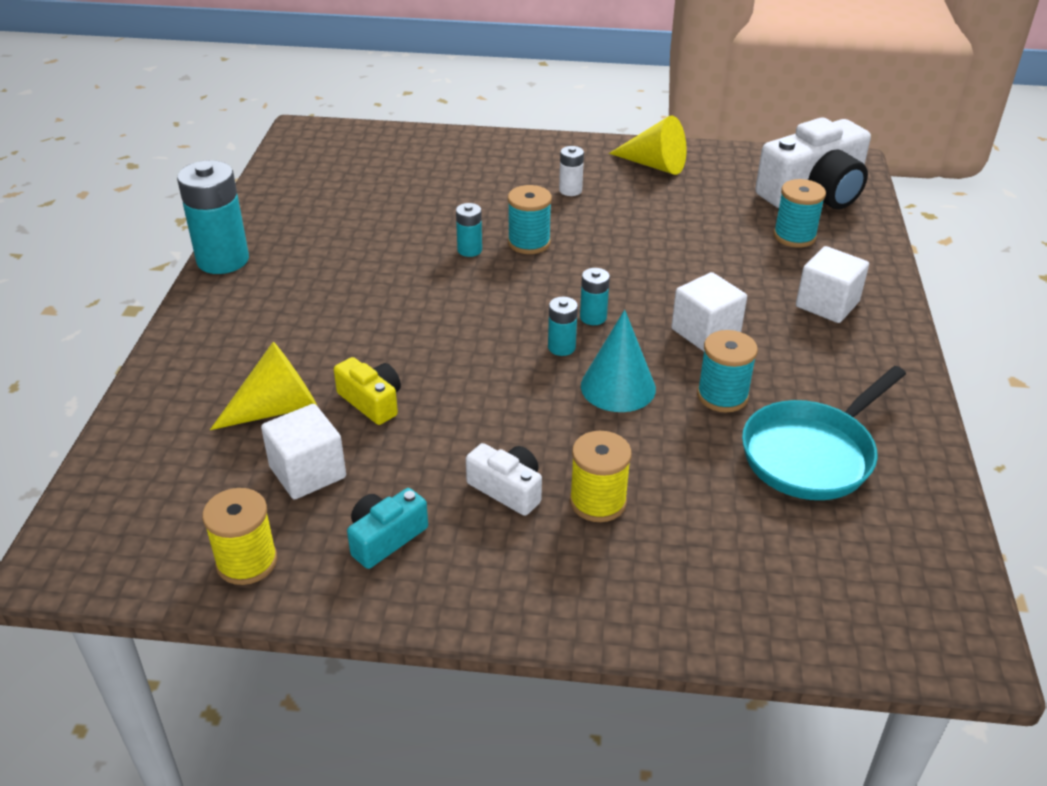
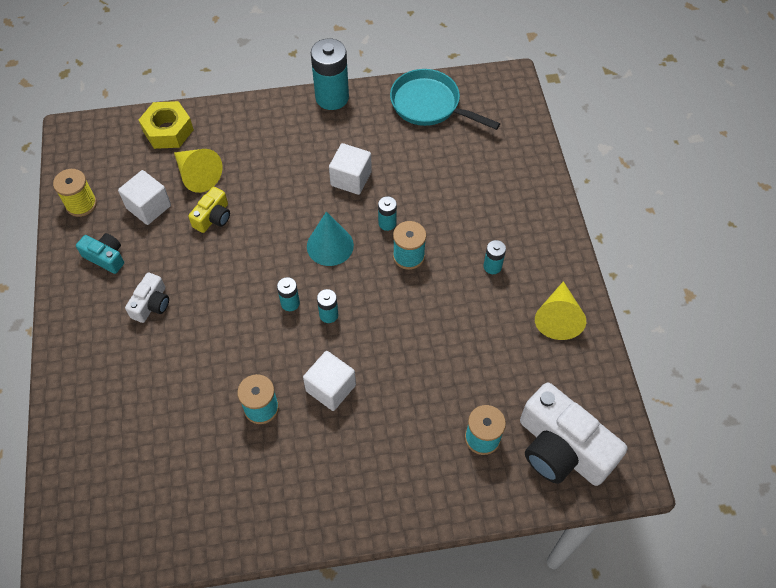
camera: 75 degrees right, 20 degrees up
(156, 431) = (168, 130): none -> yellow nut
(570, 190) = (492, 266): white battery -> turquoise battery
(598, 502) = (148, 352): yellow spool -> none
(618, 387) = (256, 344): turquoise cone -> turquoise cone (330, 245)
(812, 454) = (213, 469): turquoise pan -> turquoise pan (429, 105)
(827, 304) = (390, 469): white cube -> white cube (351, 179)

